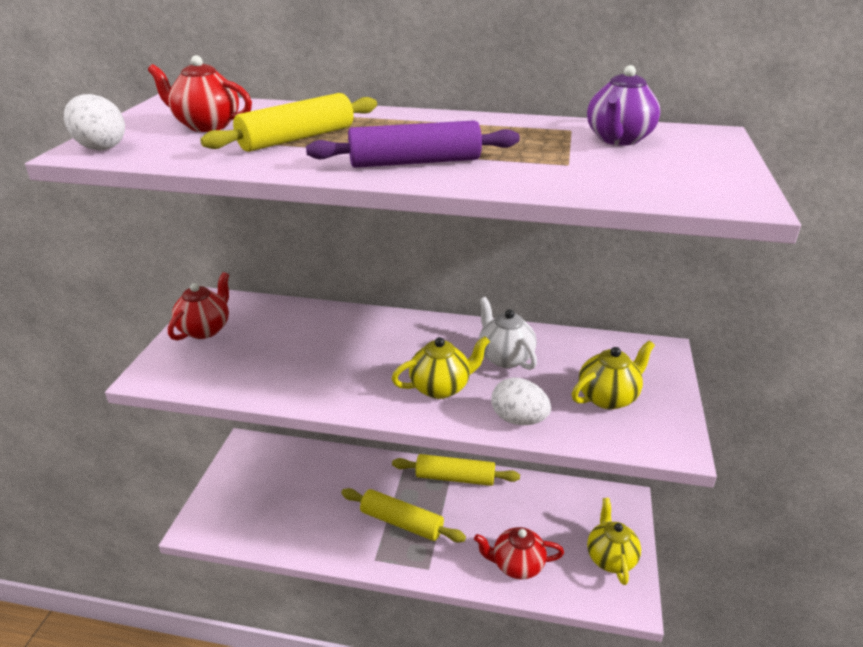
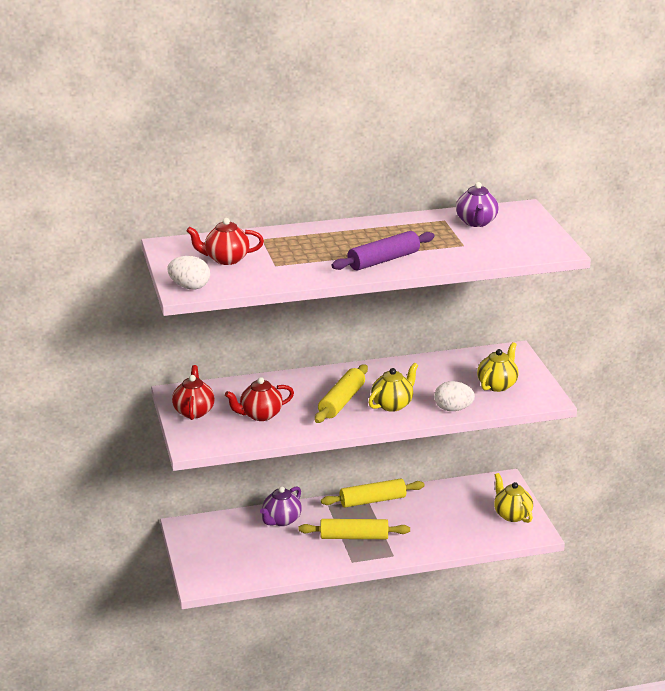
camera: 25 degrees left, 5 degrees down
(297, 138) = (296, 257): yellow rolling pin -> yellow rolling pin (341, 401)
(342, 471) = (281, 520): none -> purple teapot
(505, 357) = (418, 378): white teapot -> none
(516, 565) = (452, 536): red teapot -> red teapot (260, 415)

